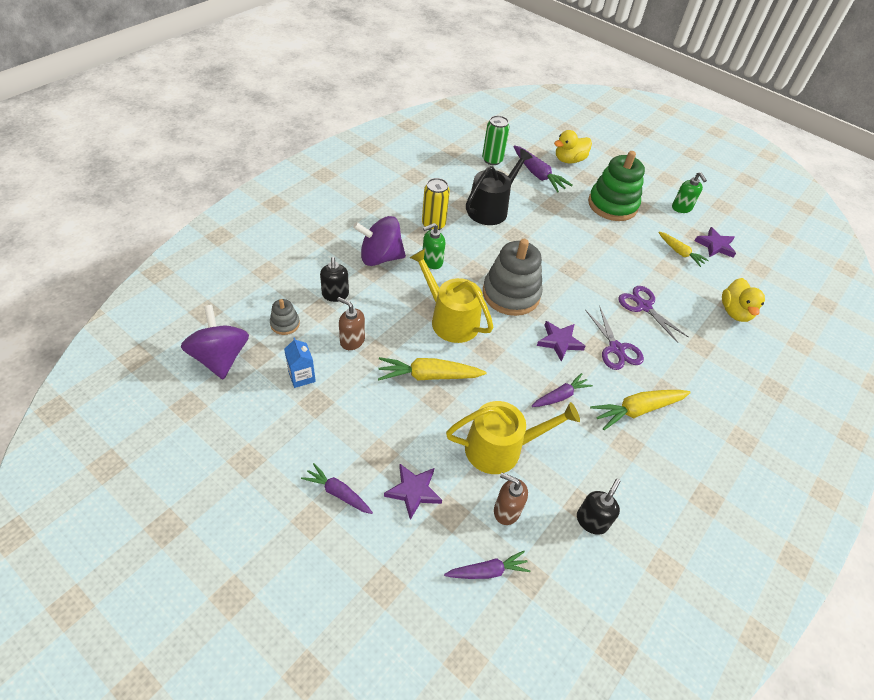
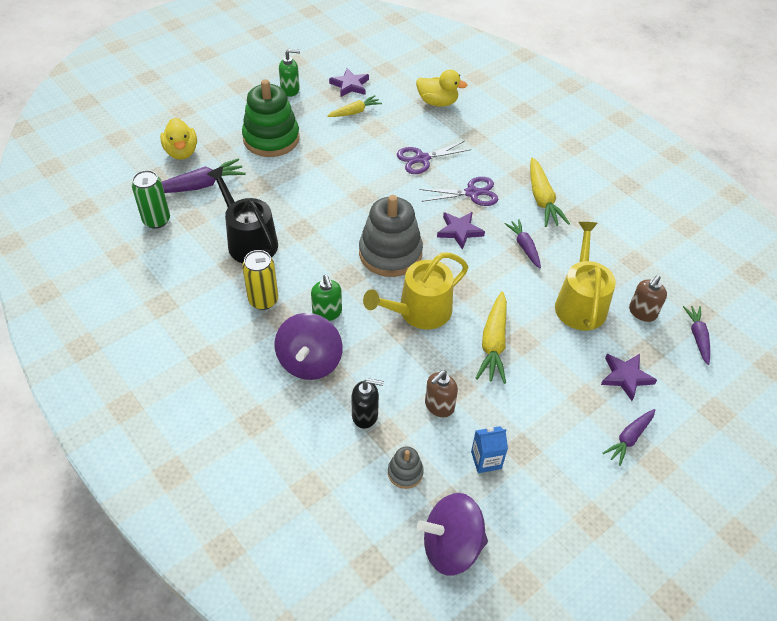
camera: 75 degrees left, 0 degrees up
(592, 521) = (649, 258): black soap dispenser -> none

